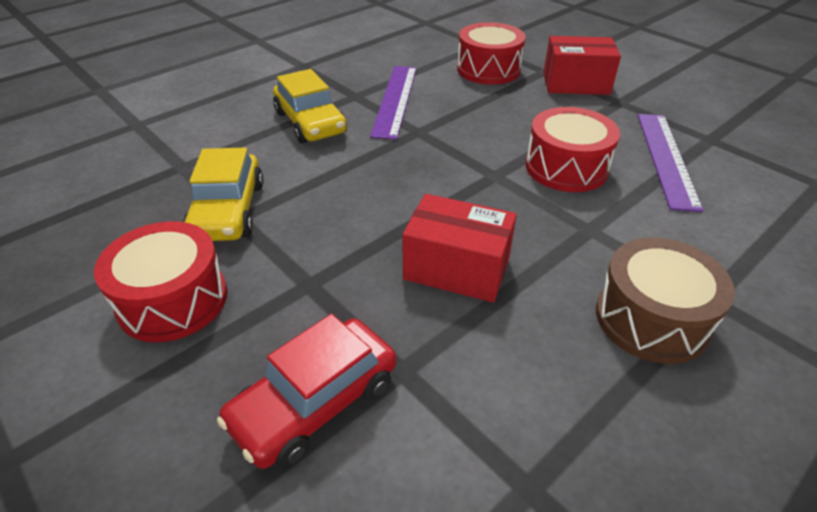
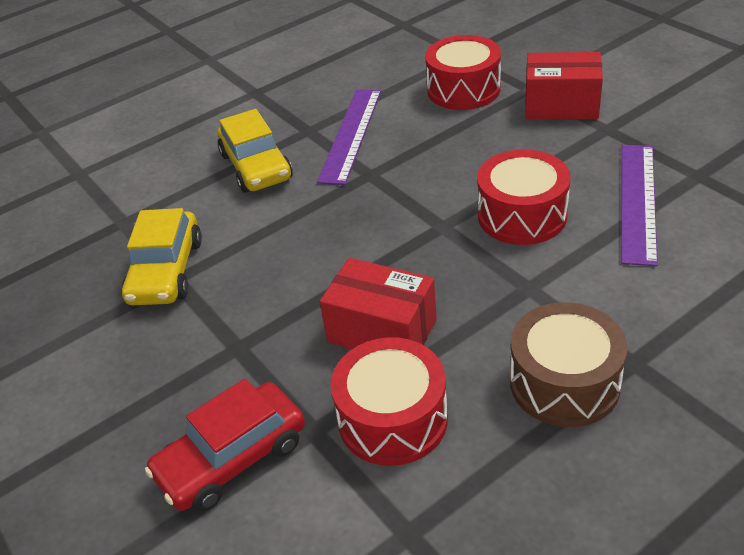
camera: 10 degrees right, 0 degrees up
(173, 300) = (112, 363): red drum -> red drum (392, 419)

